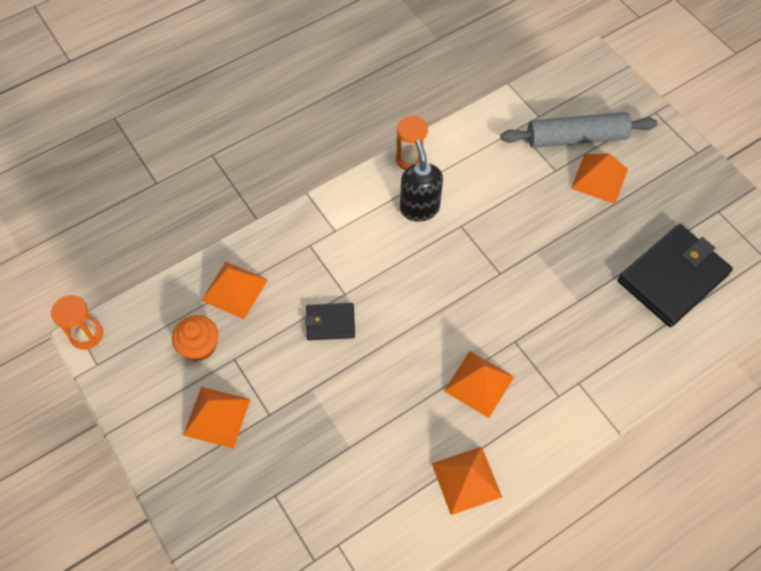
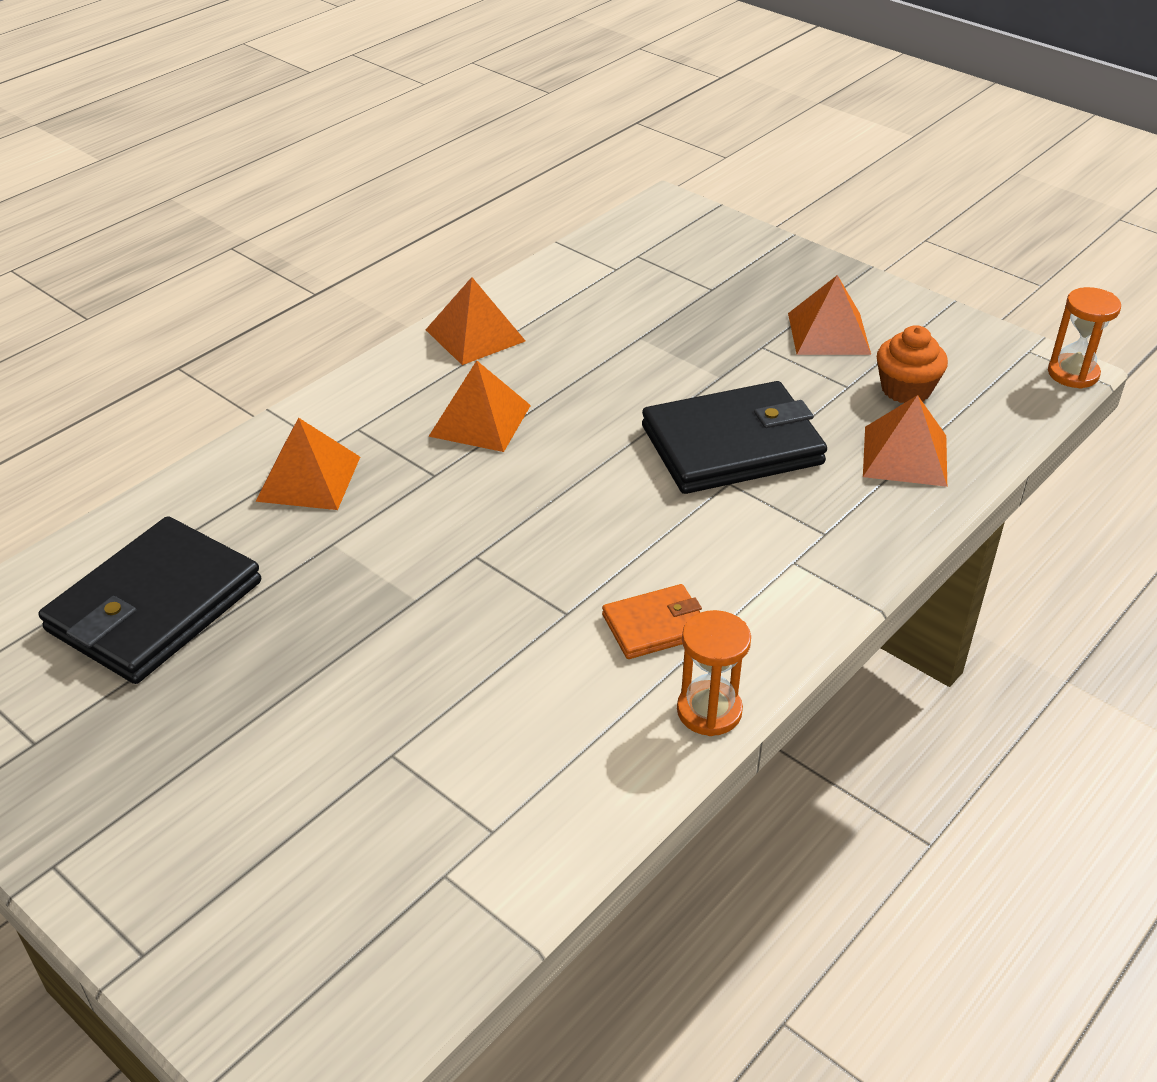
camera: 165 degrees right, 20 degrees down
(330, 323) = (732, 445): black wallet -> black wallet, size x1.97
(419, 208) = (655, 625): black soap dispenser -> orange wallet
(576, 138) = (348, 837): grey rolling pin -> none
(599, 178) = (292, 756): orange pyramid -> orange pyramid (308, 478)

